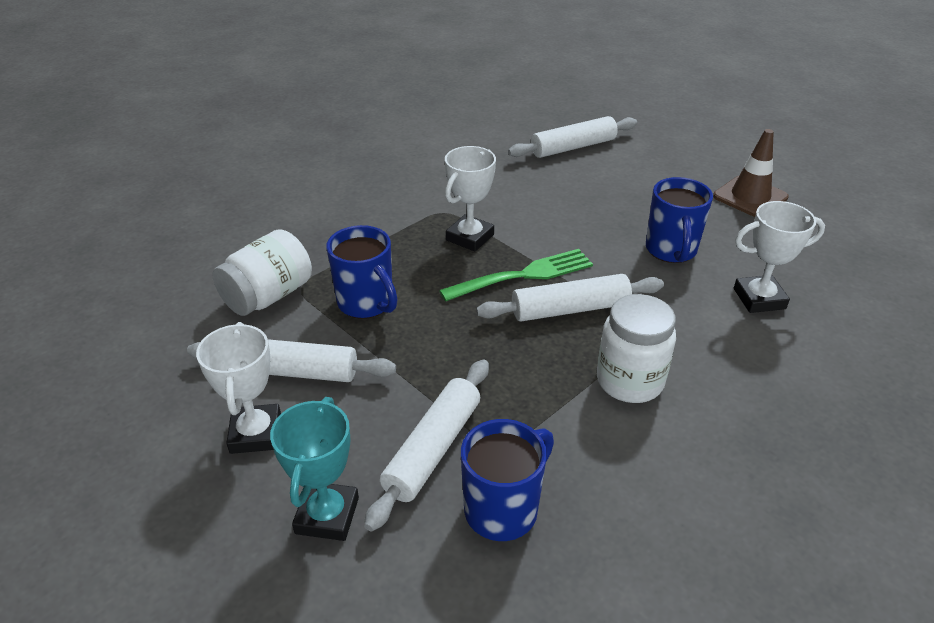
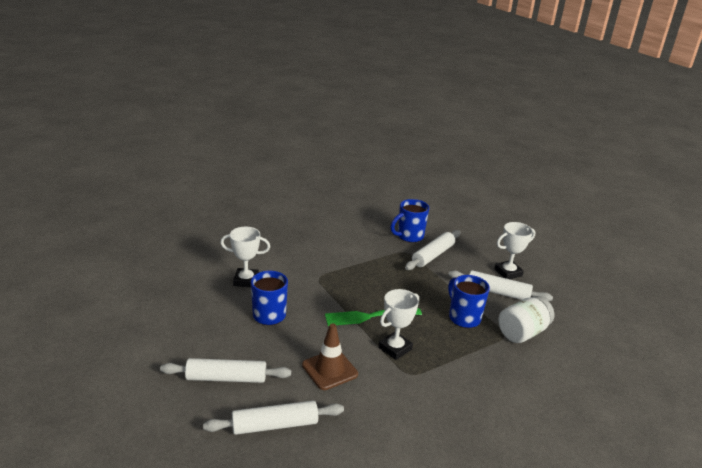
camera: 170 degrees left, 10 degrees down
(256, 433) = (508, 272): white trophy -> white trophy turned 60 degrees clockwise
(327, 515) = (473, 245): turquoise trophy -> none
(570, 309) = (351, 294): white rolling pin -> white rolling pin (226, 378)
(629, 381) = (340, 261): white jar -> none
(750, 197) = (178, 342): brown traffic cone -> brown traffic cone (330, 370)

